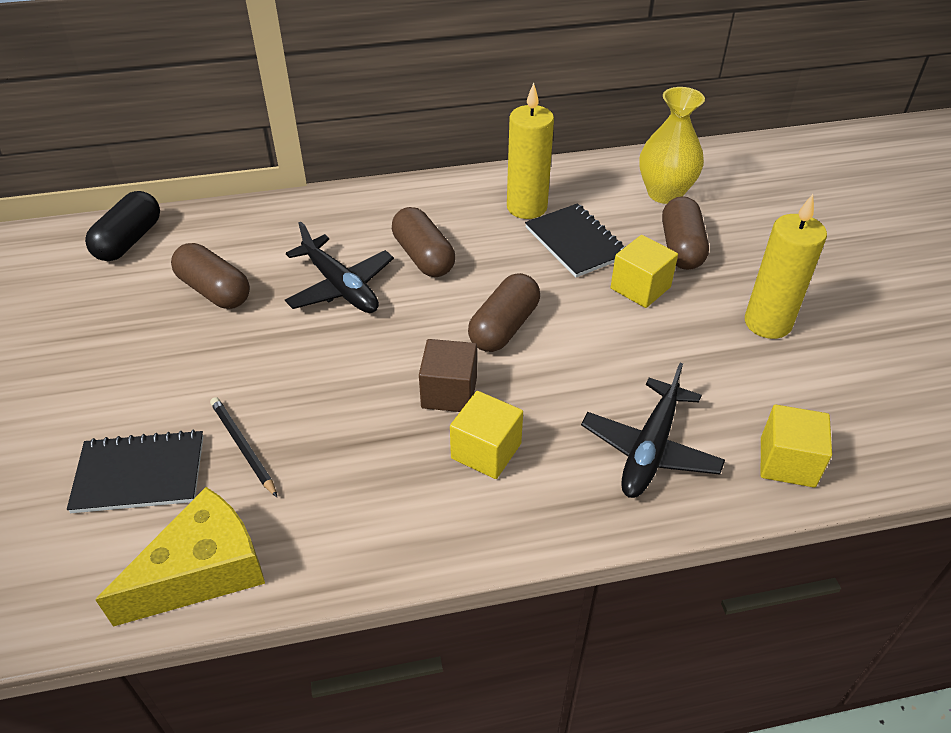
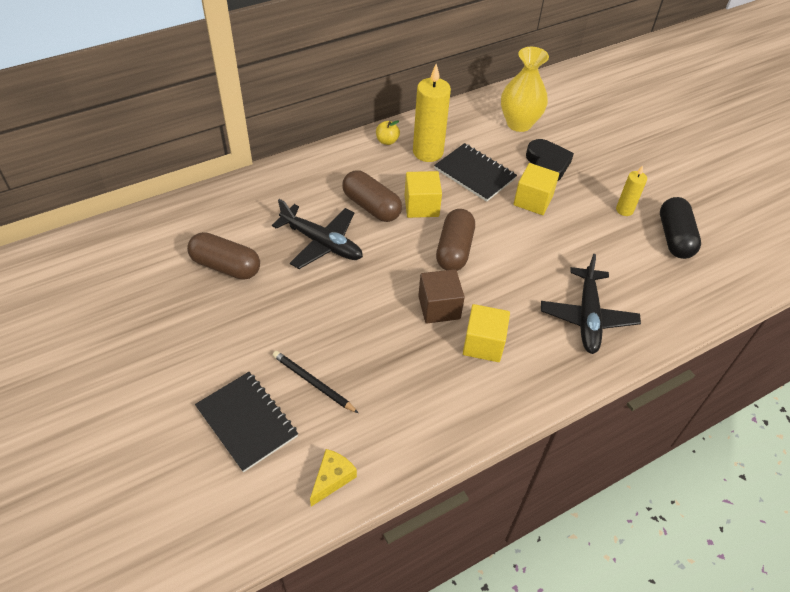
camera: 20 degrees left, 5 degrees up
(129, 240) = (132, 238): black capsule -> black capsule (674, 237)
(140, 474) = (247, 422): black notebook -> black notebook turned 75 degrees clockwise
(203, 571) = (332, 479): yellow cheese -> yellow cheese, size x0.51
(481, 186) = (387, 141): none -> yellow apple
(681, 247) = (547, 164): brown capsule -> black heart
(767, 323) = (624, 210): yellow candle -> yellow candle, size x0.54
(787, 462) = (673, 305): yellow cube -> yellow cube (421, 206)

